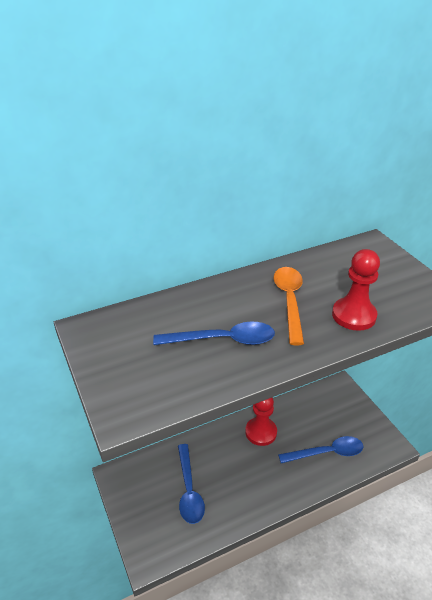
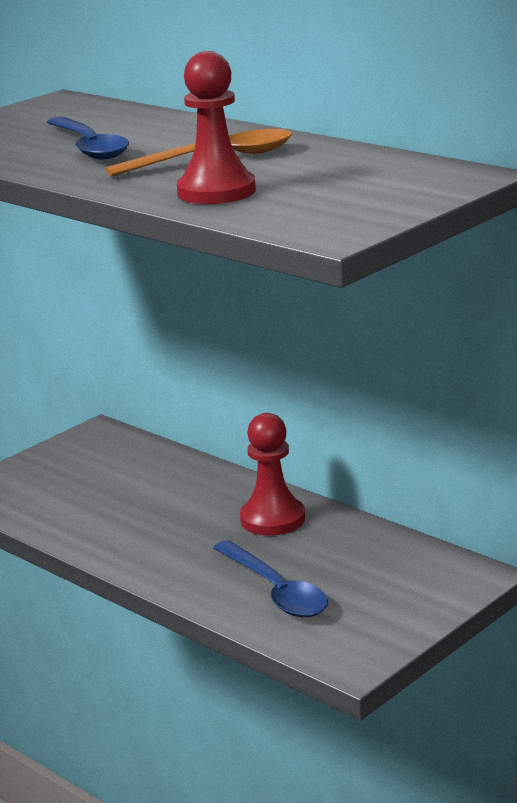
camera: 70 degrees right, 15 degrees down
(189, 490) = (107, 489): blue spoon -> none

